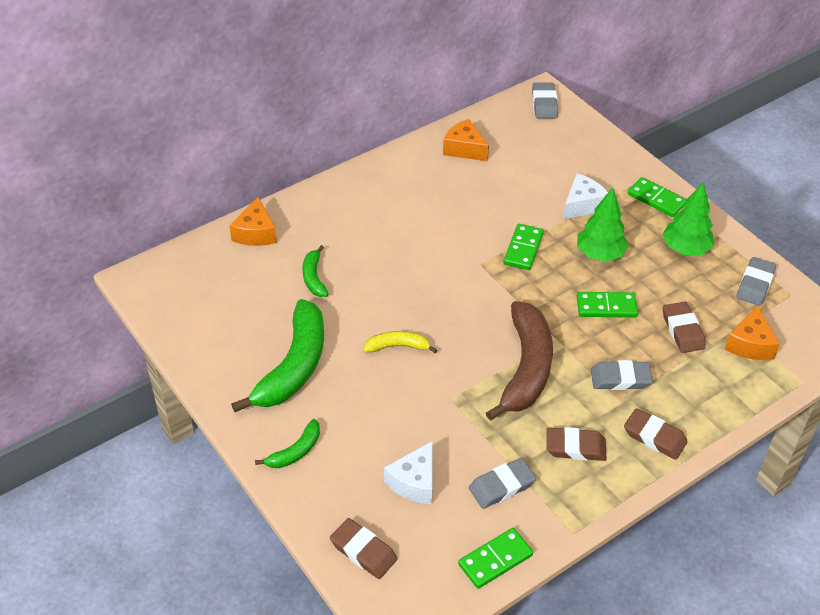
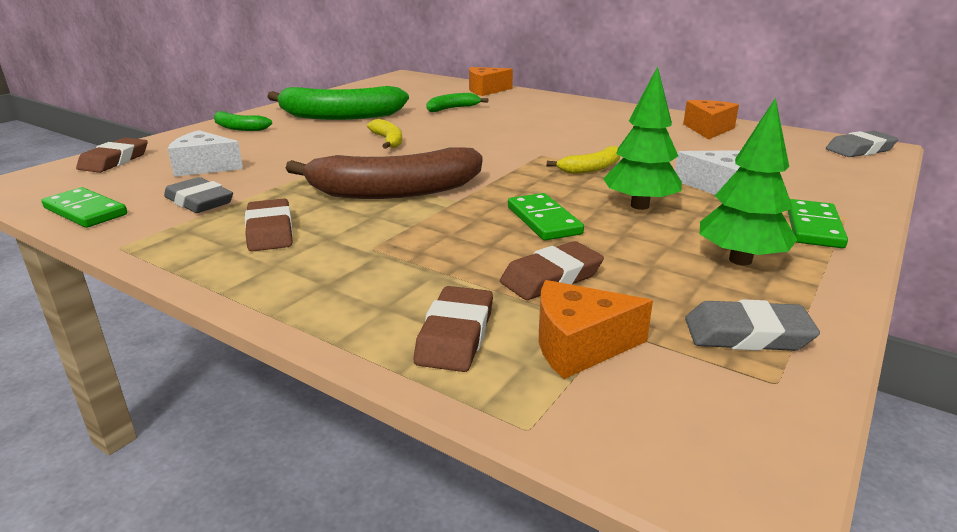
camera: 70 degrees right, 20 degrees down
(523, 249) = (591, 168): green domino -> yellow banana
(620, 379) = (411, 244): grey eraser -> none
(654, 437) = (305, 280): brown eraser -> brown eraser (455, 335)

